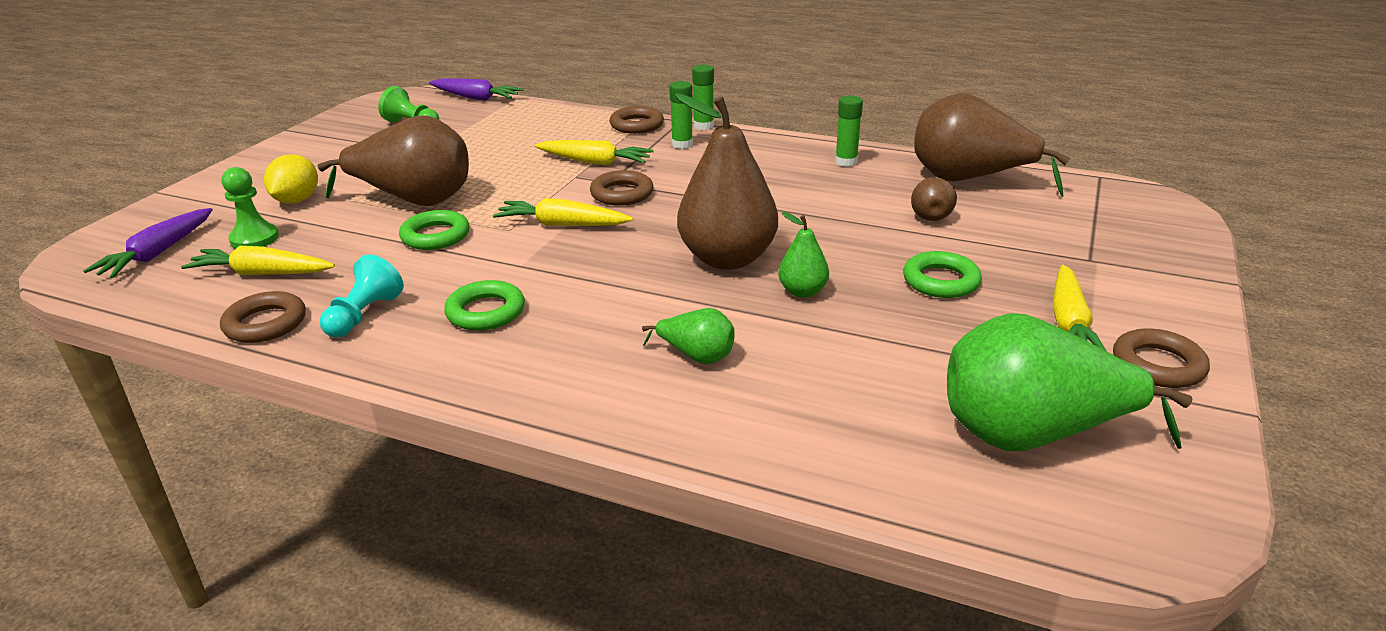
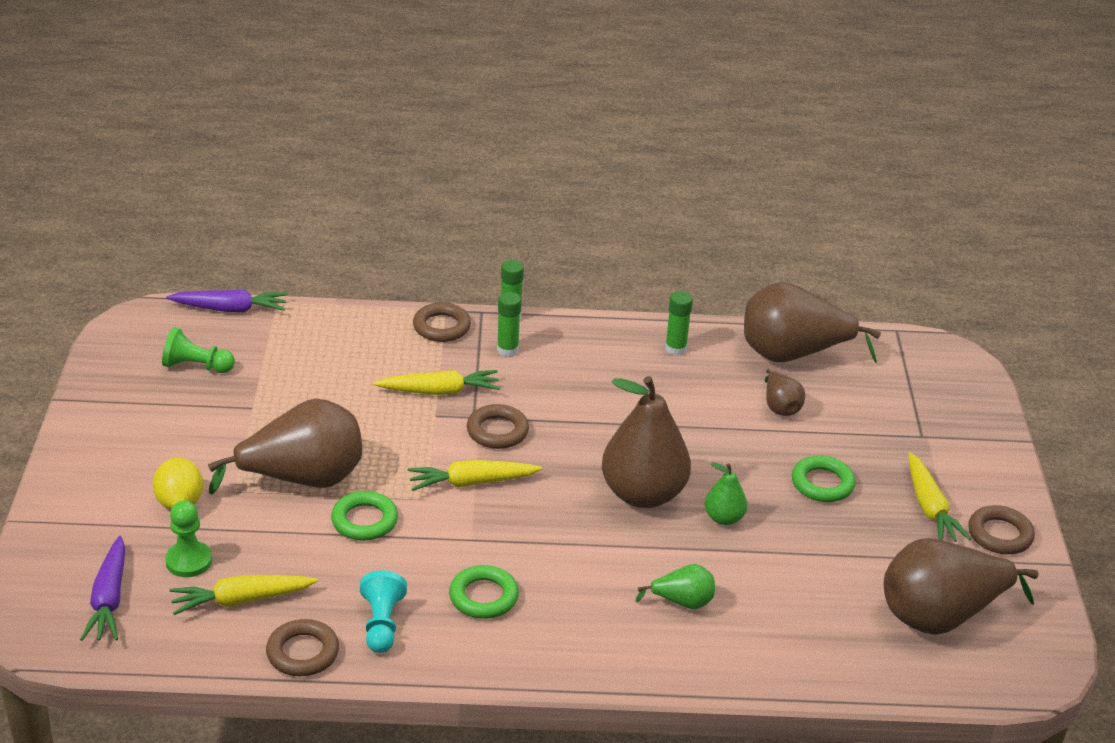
camera: 25 degrees left, 5 degrees up
(1031, 436) = (941, 616): green pear -> brown pear

